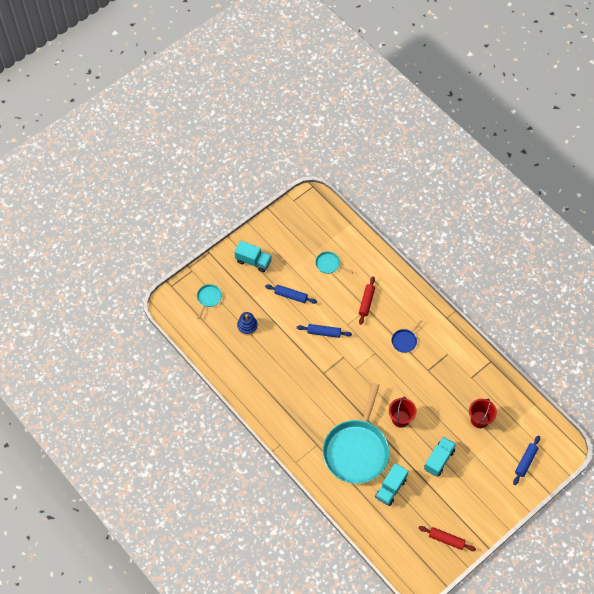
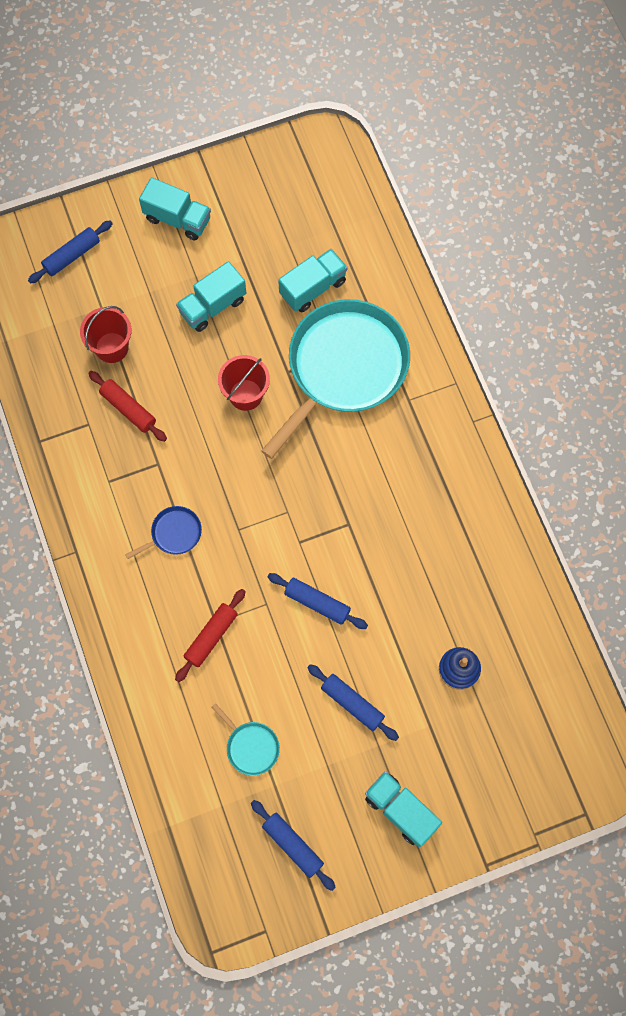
camera: 160 degrees left, 10 degrees up
(208, 298) = (517, 757): turquoise pan -> none
(295, 234) = (293, 845): none -> blue rolling pin
(446, 540) = (258, 184): red rolling pin -> red rolling pin (128, 409)
(480, 502) = (177, 219): none -> turquoise truck

